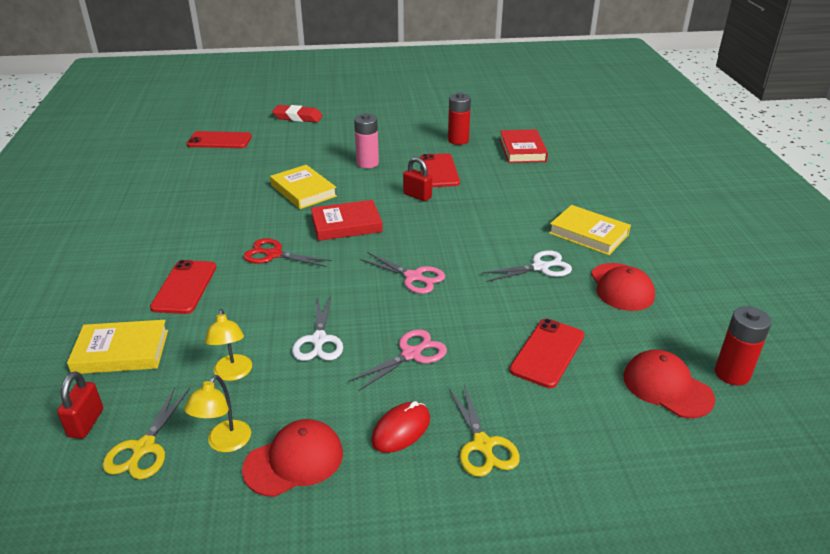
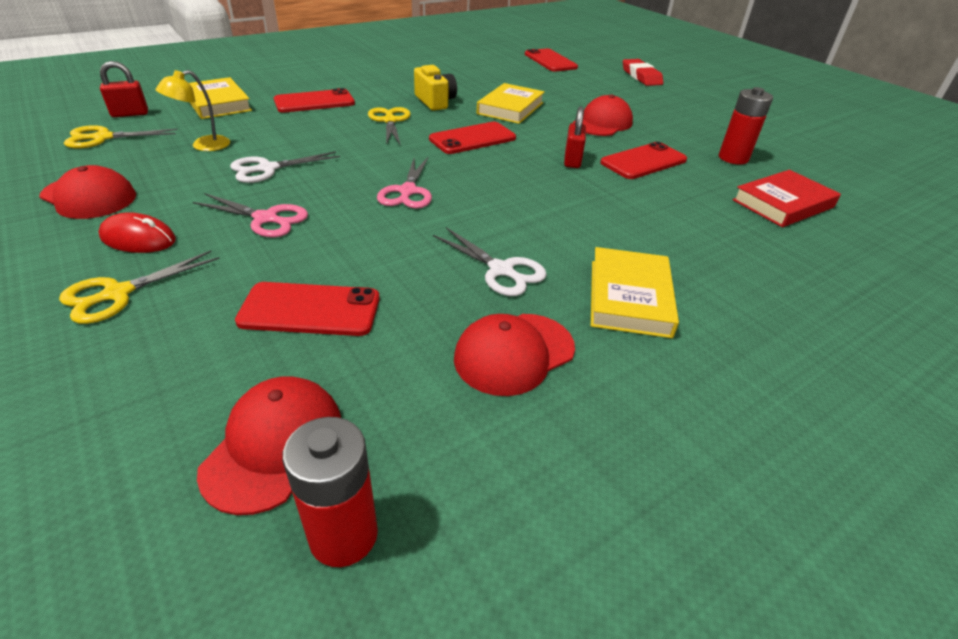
camera: 60 degrees right, 5 degrees up
(224, 443) = (110, 164): yellow lamp -> none
(253, 221) = (435, 102): none -> yellow camera
(273, 254) = (390, 121): red scissors -> yellow scissors
(346, 224) = (472, 139): red book -> red phone
(367, 163) = (602, 123): pink battery -> red cap

